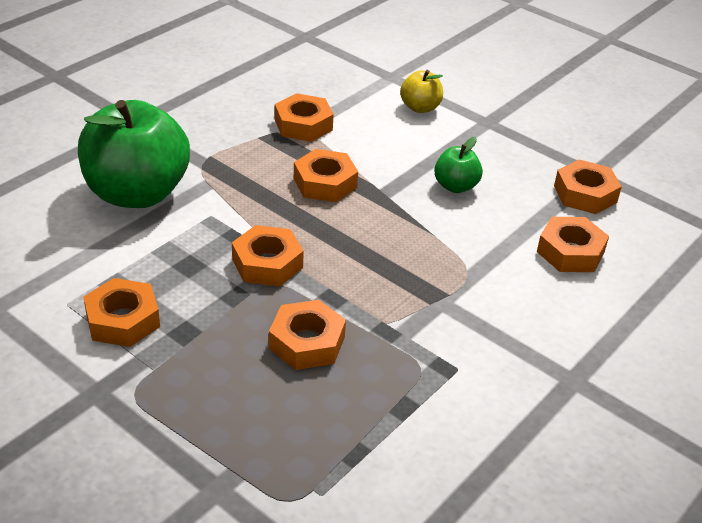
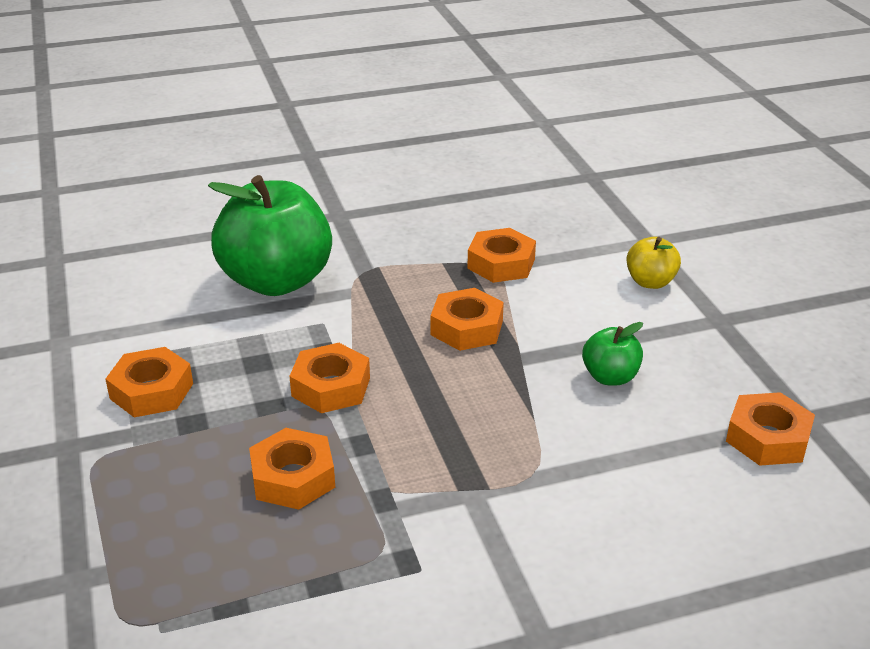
camera: 35 degrees right, 5 degrees down
(570, 252) = (682, 496): orange nut -> none

